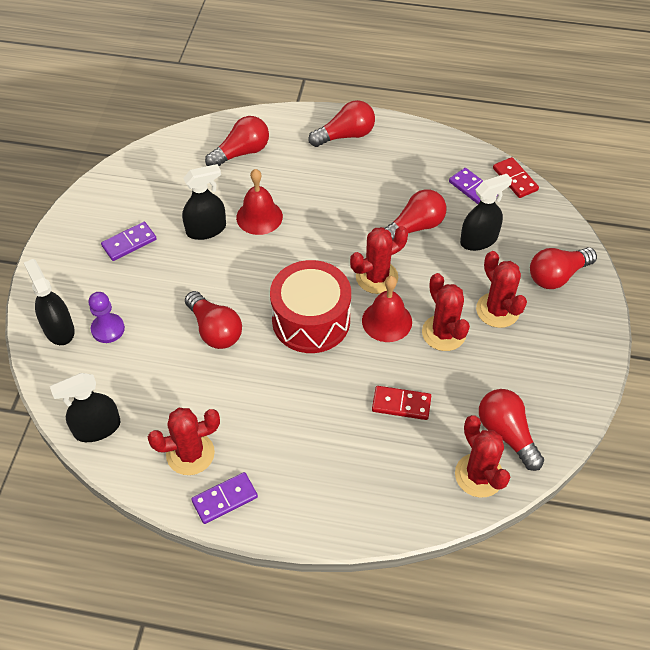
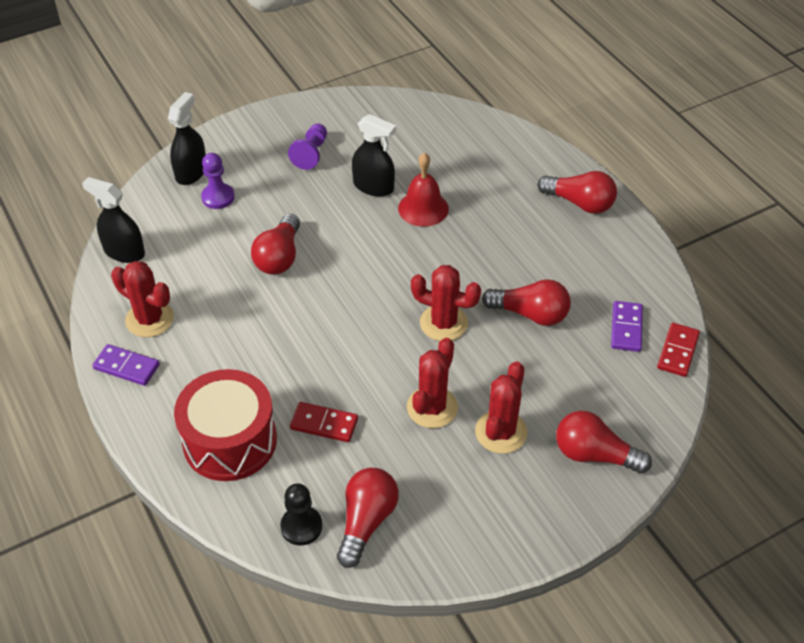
camera: 50 degrees right, 5 degrees down
(129, 243) = (311, 154): purple domino -> purple pawn
(241, 152) = (478, 154): red light bulb -> none
(311, 320) = (351, 309): red drum -> red drum (230, 441)
(387, 321) = (403, 359): red bell -> none
(401, 404) = (324, 424): red domino -> red domino turned 45 degrees counterclockwise
(479, 240) = (569, 368): black spray bottle -> none
(479, 475) = (301, 526): red cactus -> black pawn

